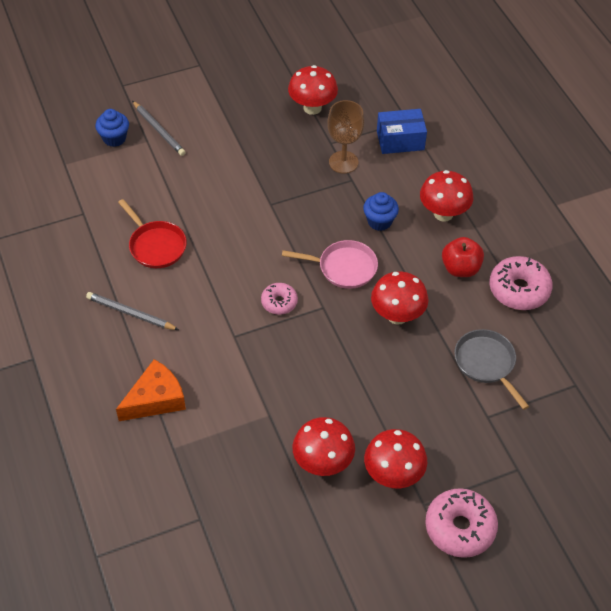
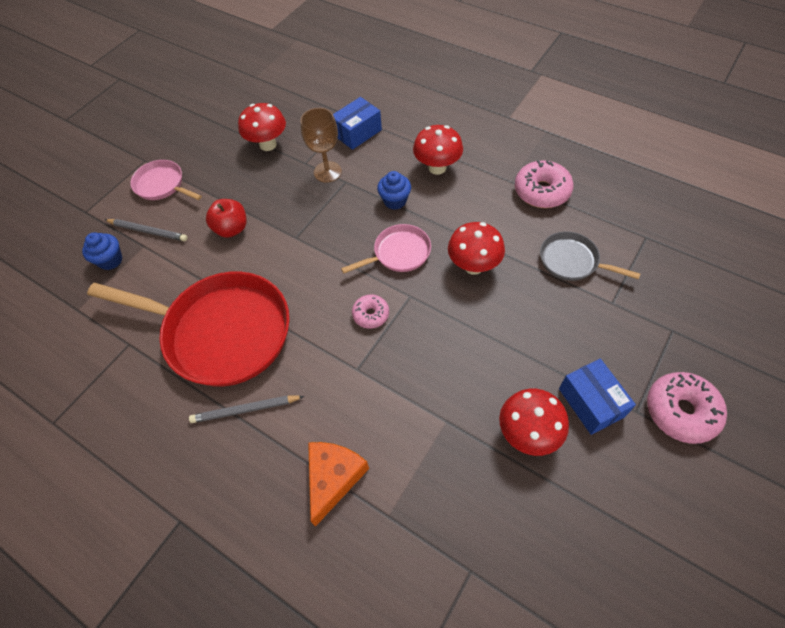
camera: 30 degrees left, 5 degrees up
(156, 245) = (221, 332): red pan -> red pan, size x2.08
(198, 95) = (162, 185): none -> pink pan
(393, 475) = (591, 402): red mushroom -> blue box
(460, 268) = (486, 201): red apple -> red apple (231, 229)

